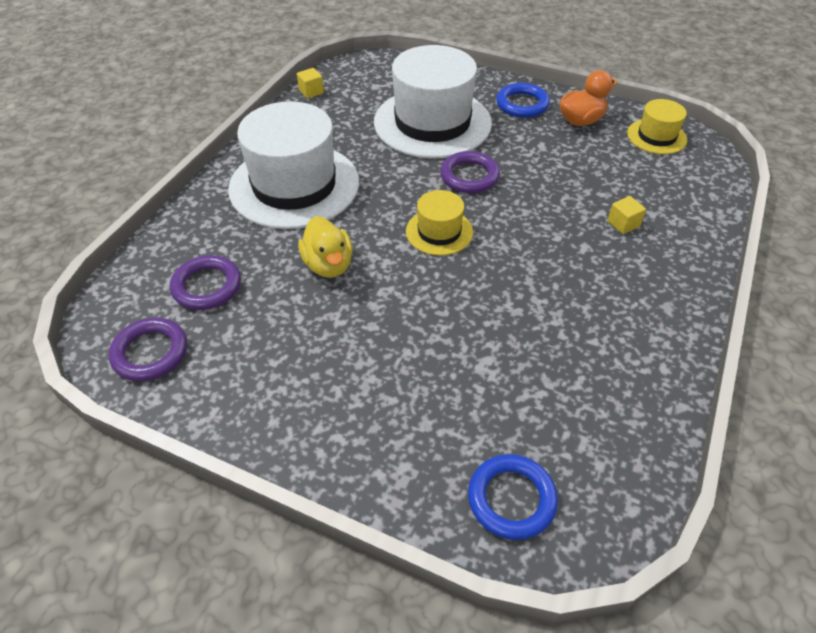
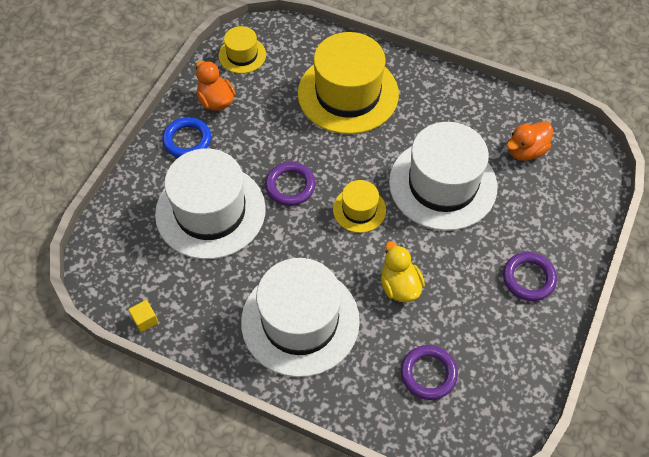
camera: 90 degrees left, 10 degrees up
(150, 352) = (499, 402): purple ring -> purple ring (528, 278)
(328, 265) = (399, 286): yellow duck -> yellow duck turned 90 degrees counterclockwise
(485, 314) = (442, 184): none -> white hat
(511, 499) = (578, 180): blue ring -> none
(563, 424) = (525, 151): none -> orange duck
(623, 224) = (348, 93): yellow cube -> yellow hat

